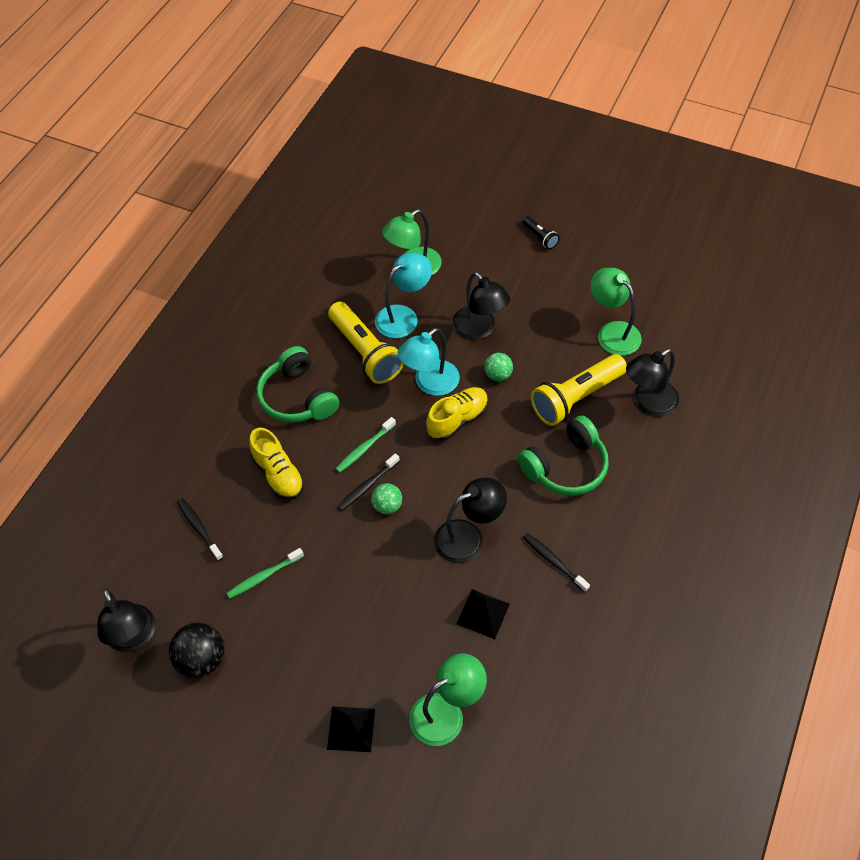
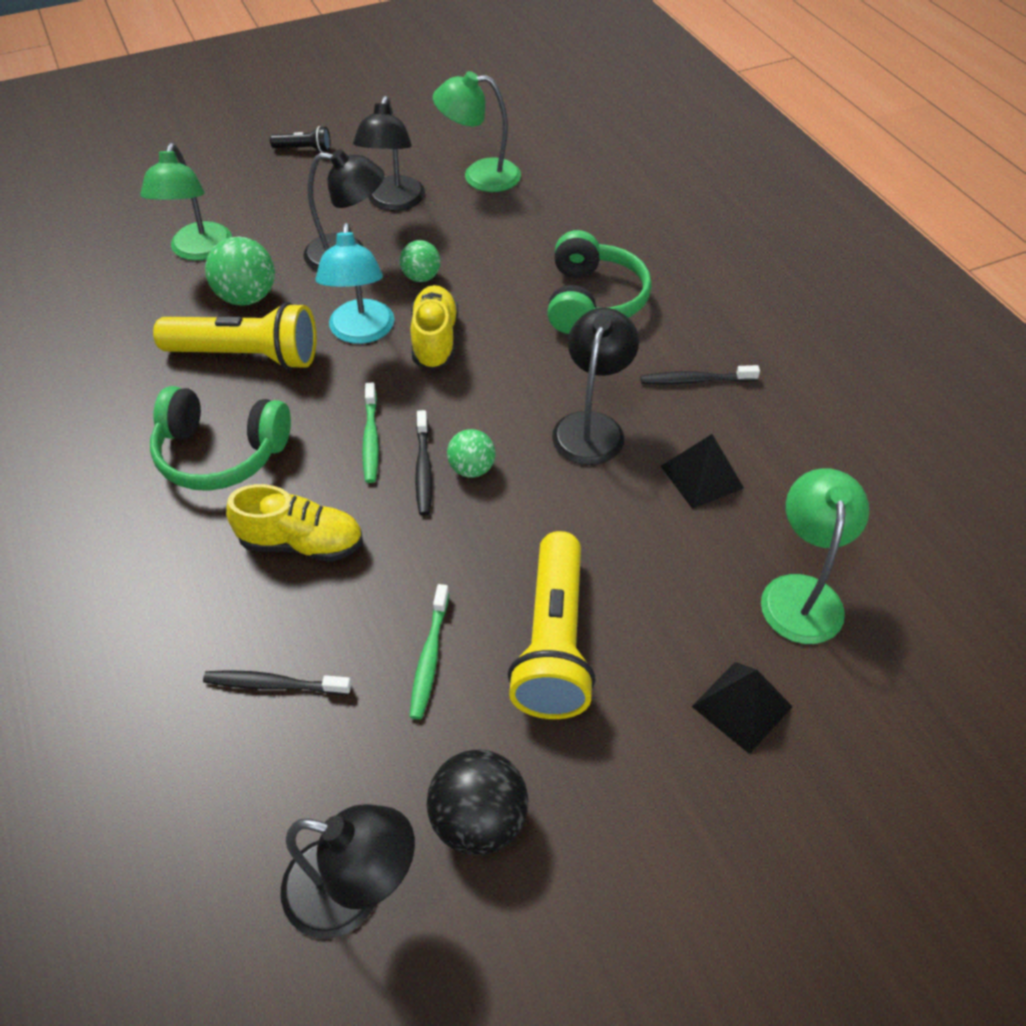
camera: 50 degrees left, 5 degrees down
(403, 316) = (247, 297): turquoise lamp -> green ball
(576, 398) = (522, 244): yellow flashlight -> yellow flashlight (554, 642)
(648, 403) = (588, 204): black lamp -> black lamp (394, 202)

